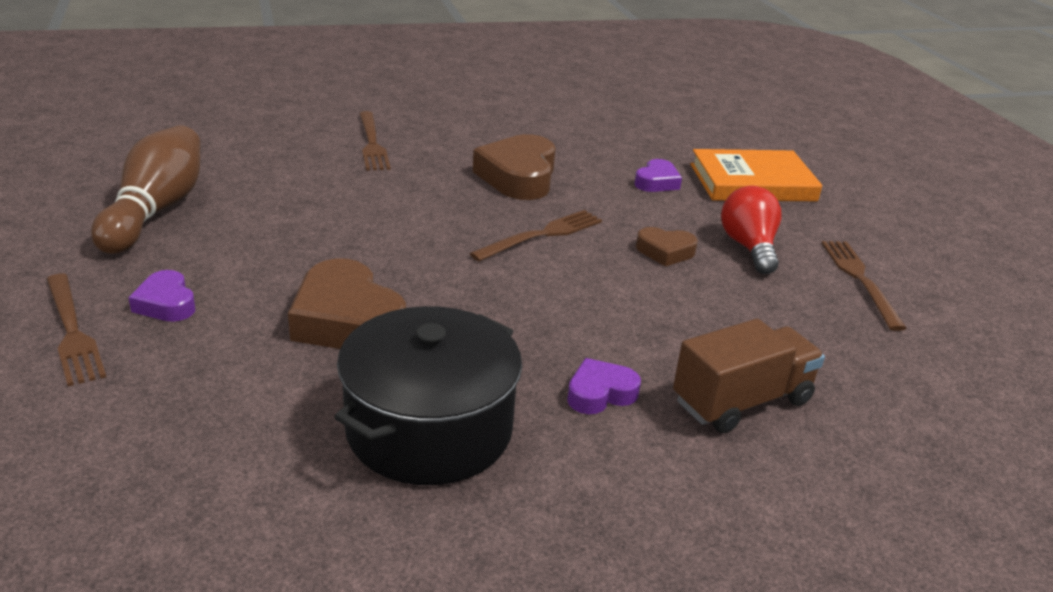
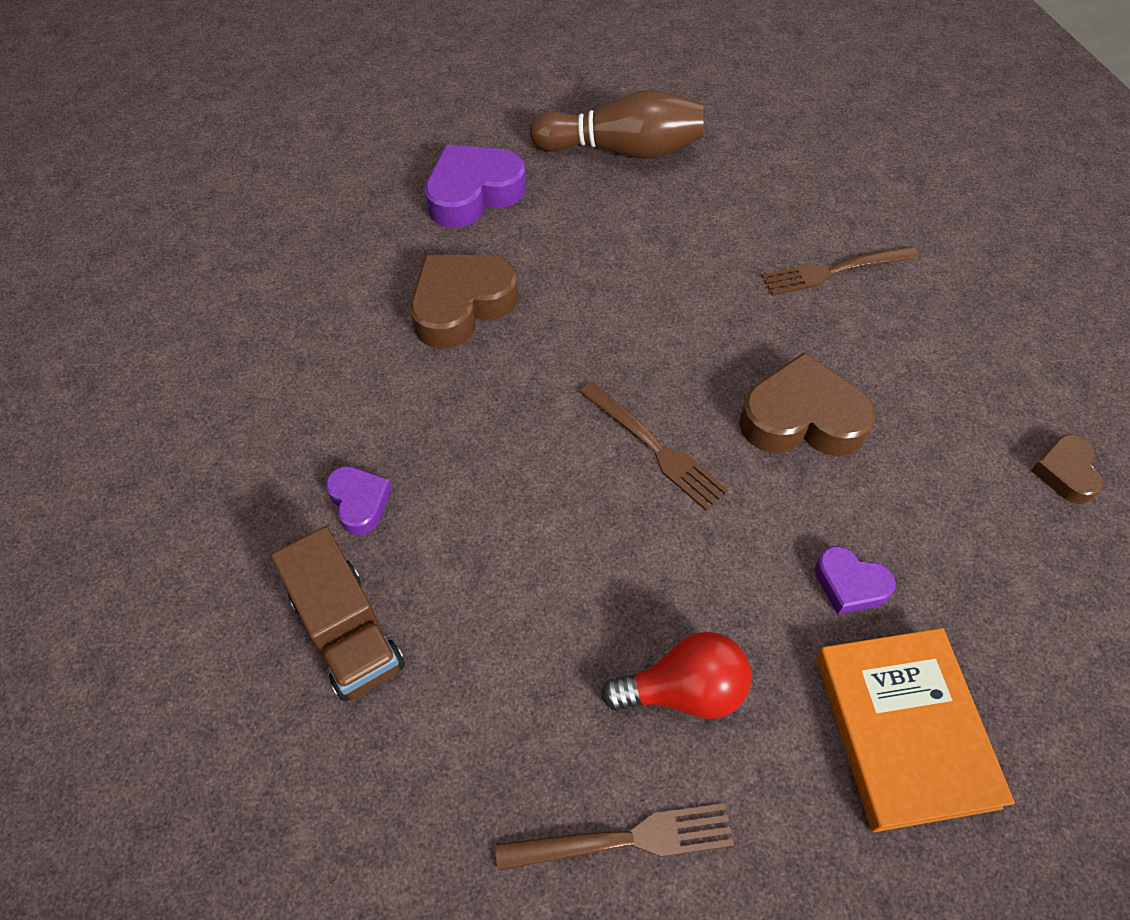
camera: 90 degrees right, 25 degrees up
(72, 331) = (430, 157): brown fork -> none
(166, 303) = (473, 193): purple heart -> purple heart, size x1.84
(429, 429) = (312, 379): black pot -> none
(665, 252) = (646, 580): brown heart -> brown heart (1065, 472)

